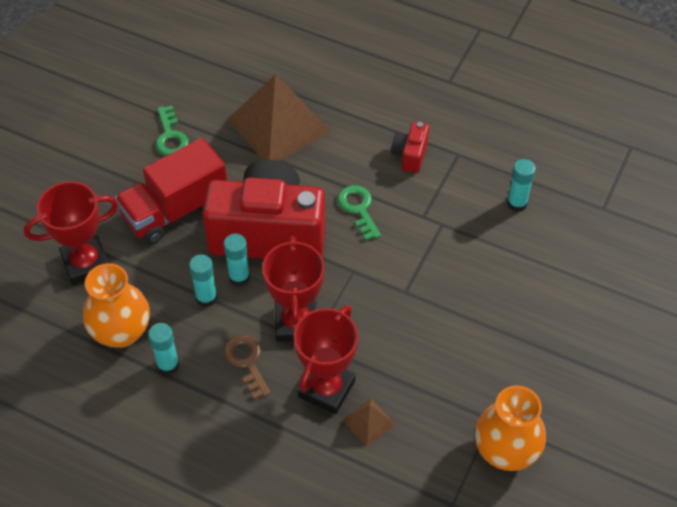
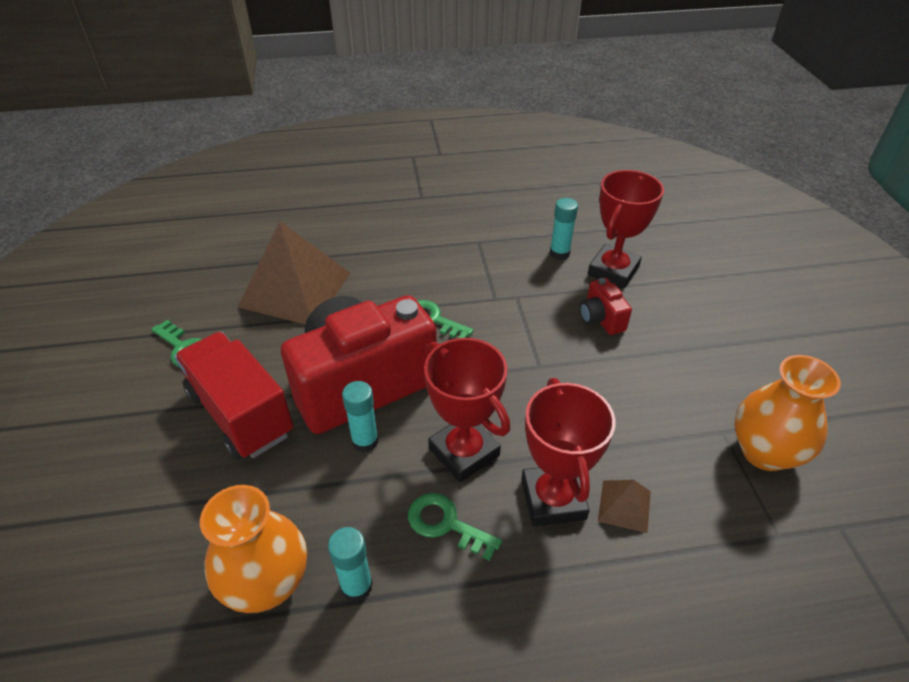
camera: 35 degrees left, 10 degrees down
(86, 263) = (164, 528): red trophy -> red trophy (613, 271)
(175, 210) = (240, 413): red truck -> red truck turned 120 degrees clockwise
(206, 298) = (345, 482): turquoise glue stick -> none
(246, 362) = (446, 524): brown key -> green key
(410, 155) = (438, 259): red camera -> red camera (601, 319)

